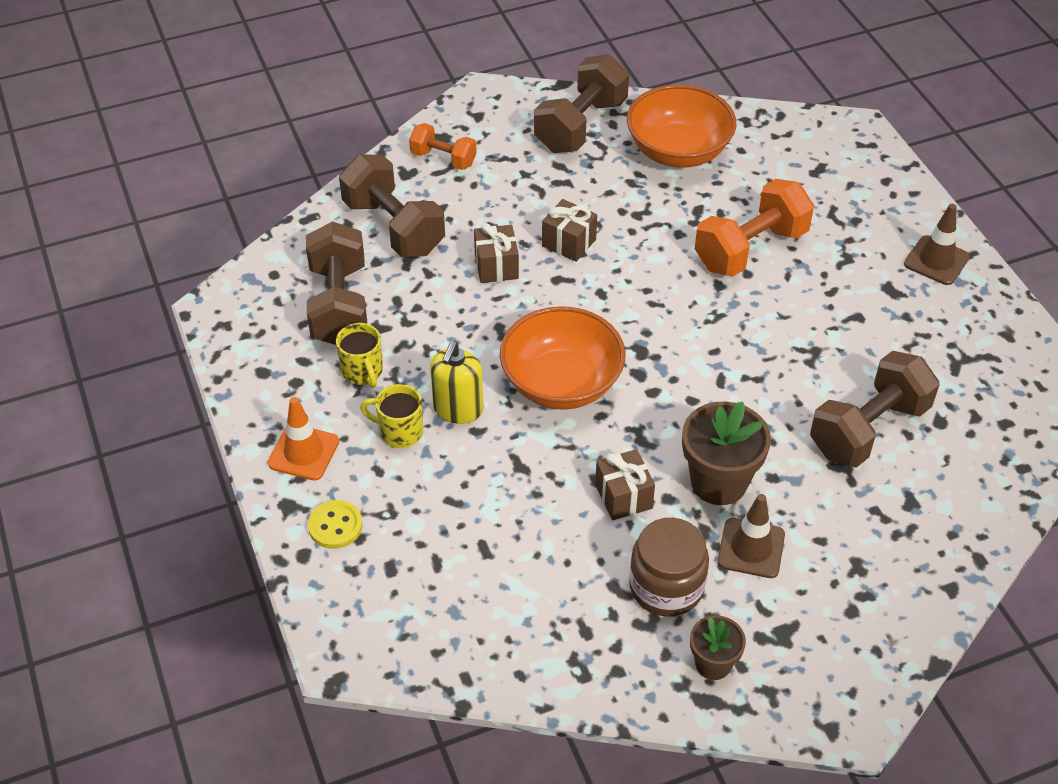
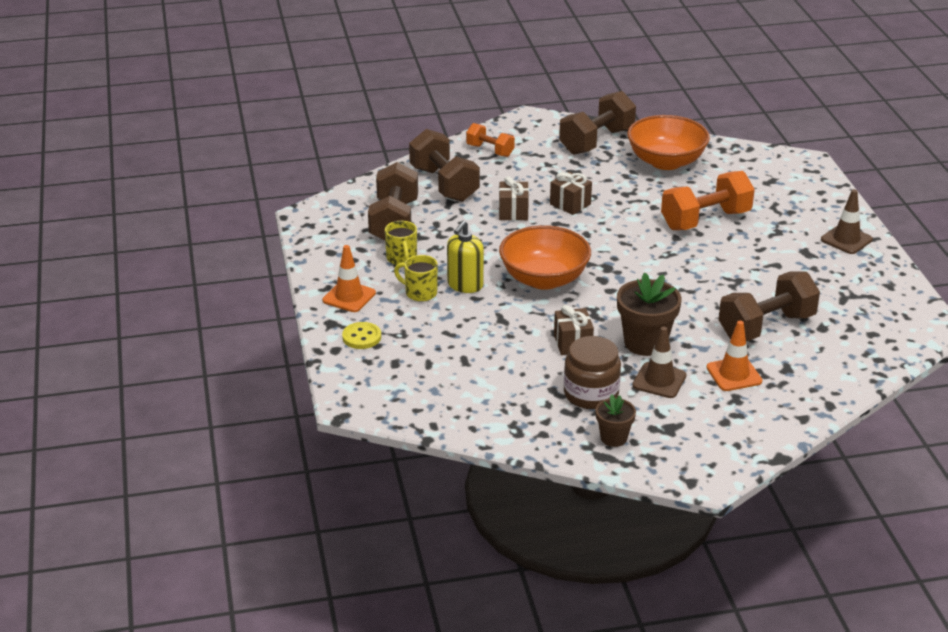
camera: 10 degrees right, 15 degrees down
(845, 522) = (734, 374): none -> orange traffic cone

